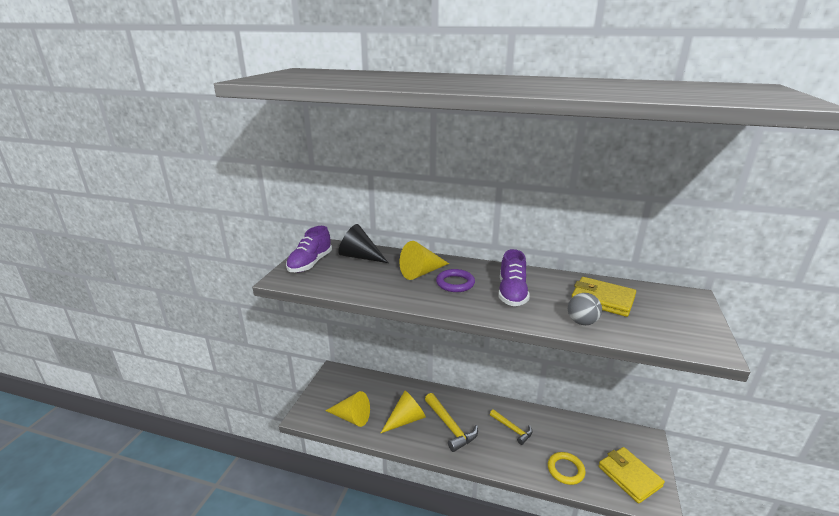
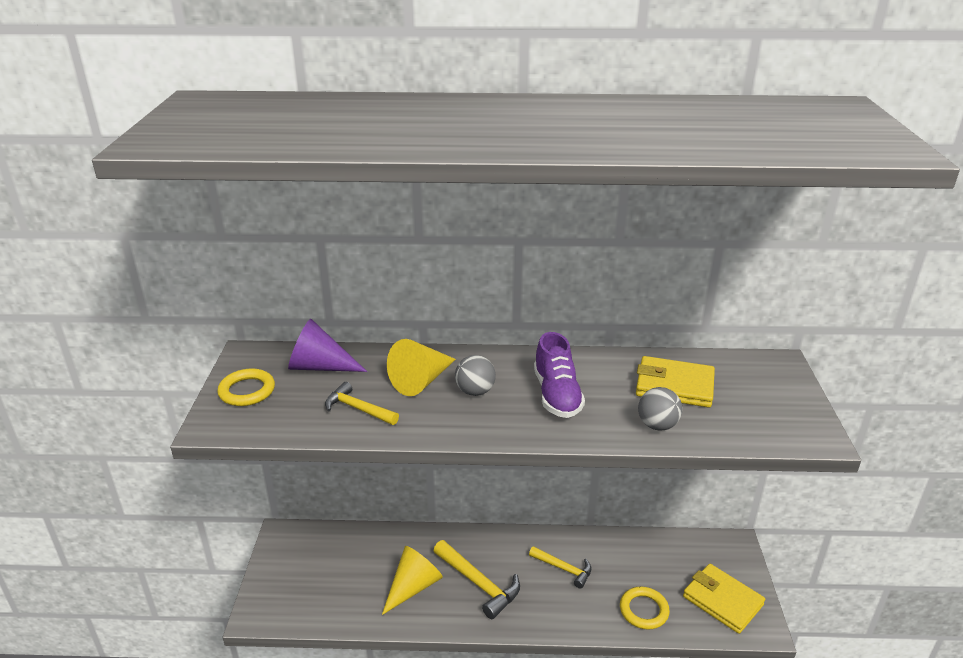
camera: 15 degrees left, 5 degrees up
(310, 263) = (247, 391): purple shoe -> yellow ring
(351, 417) = (332, 600): yellow cone -> none
(360, 256) = (320, 366): black cone -> purple cone
(374, 282) = (358, 409): none -> yellow hammer
(455, 283) = (475, 391): purple ring -> grey ball

